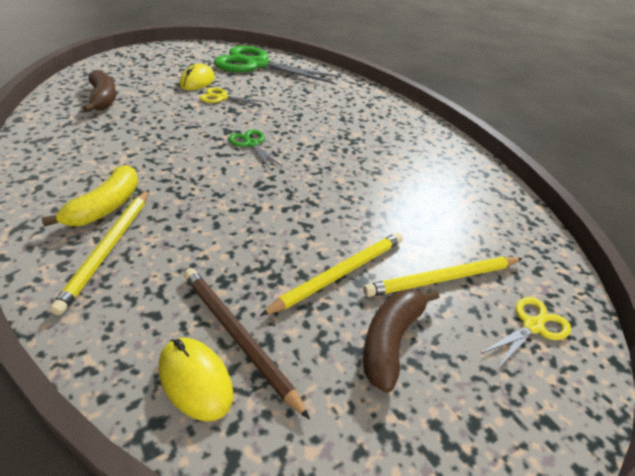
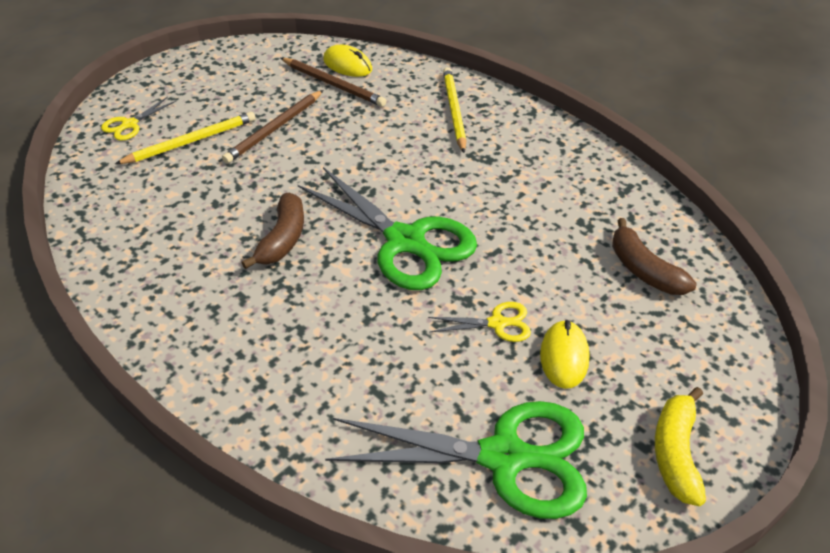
camera: 170 degrees right, 5 degrees up
(105, 207) = (487, 138): yellow banana -> yellow banana (676, 453)
(251, 144) = (405, 241): green scissors -> green scissors, size x2.23
(339, 274) = (274, 129): yellow pencil -> brown pencil
(391, 340) = (235, 99): brown banana -> brown banana (282, 239)

